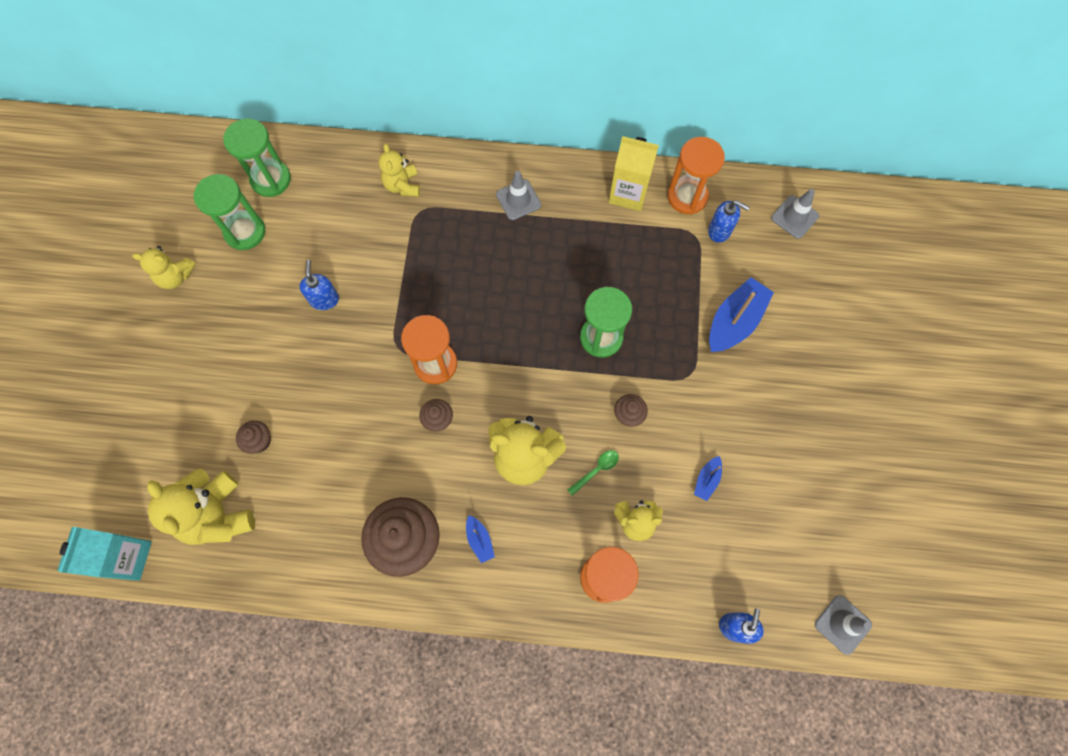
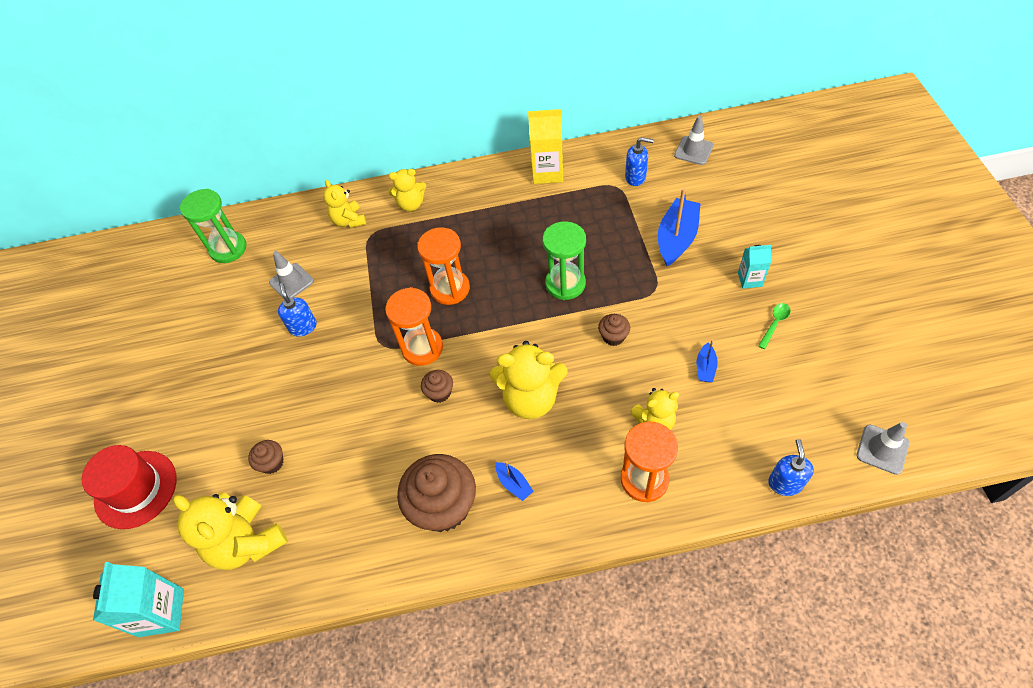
camera: 10 degrees left, 15 degrees down
(127, 425) = (136, 489): none -> red hat
(176, 277) = (157, 349): yellow teddy bear -> yellow teddy bear (411, 204)
(245, 232) = (214, 295): green hourglass -> none
(518, 200) = (454, 203): grey traffic cone -> grey traffic cone (291, 282)
(596, 470) = (602, 390): green spoon -> green spoon (774, 324)
(687, 197) = (598, 161): orange hourglass -> orange hourglass (450, 289)
(791, 396) = (750, 279): none -> turquoise carton

